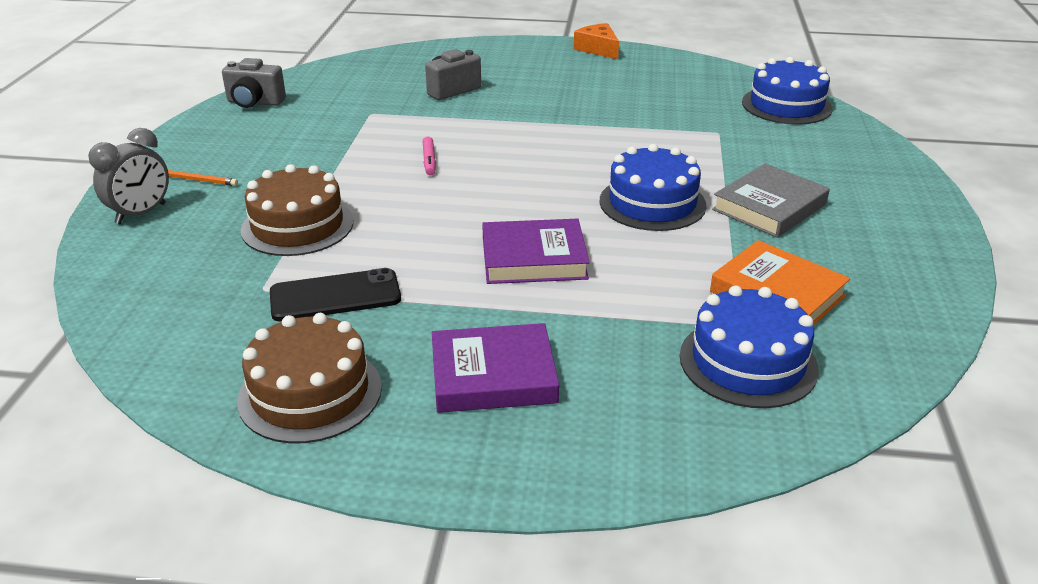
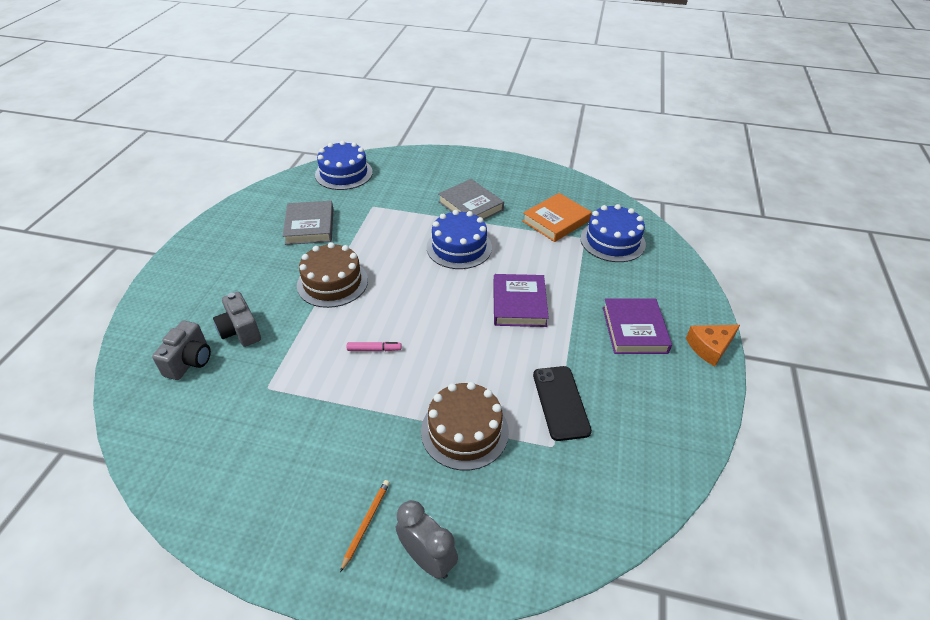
camera: 85 degrees left, 10 degrees up
(255, 102) = (197, 489): grey camera -> grey camera (190, 361)
(310, 393) = (661, 410): brown cake -> brown cake (332, 282)
(598, 49) = (200, 238): orange cheese -> orange cheese (710, 347)
(649, 99) = (310, 226): none -> grey book

